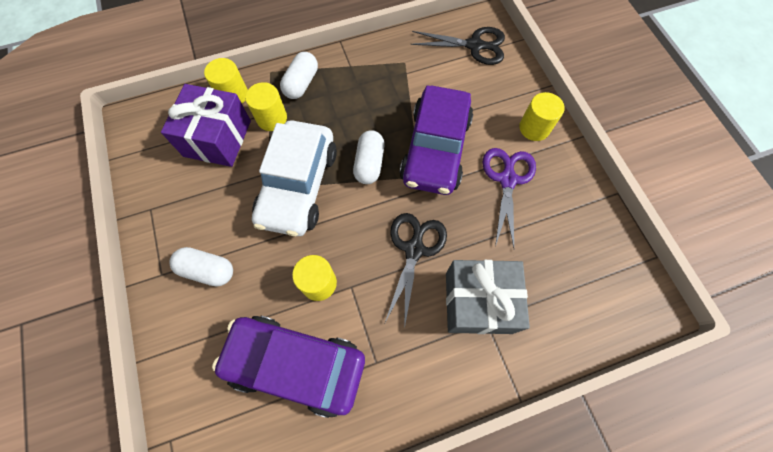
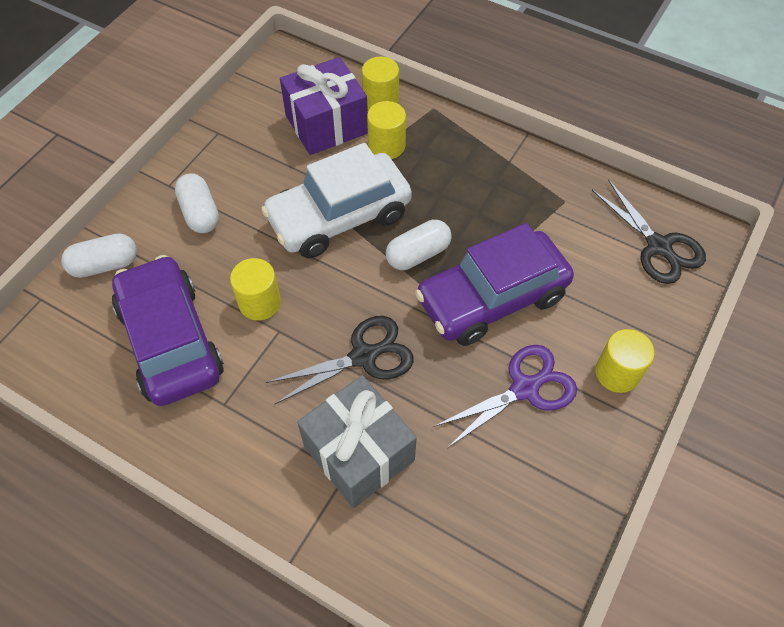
camera: 50 degrees right, 10 degrees down
(301, 83) = (447, 139): white capsule -> white capsule (105, 265)

